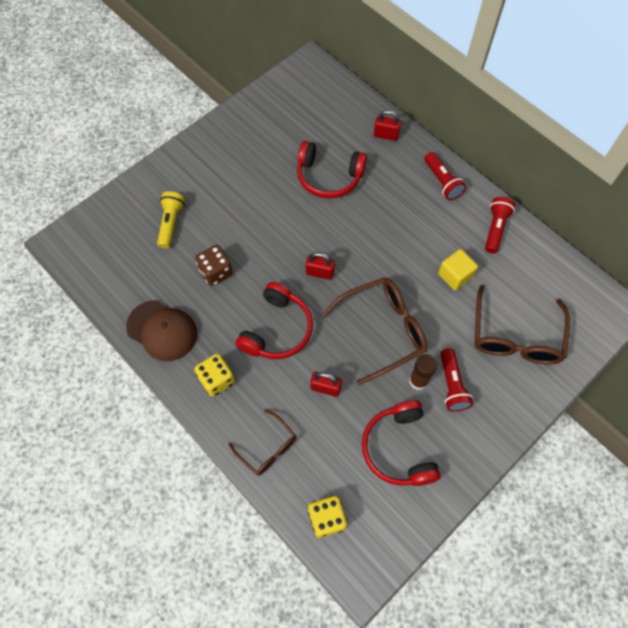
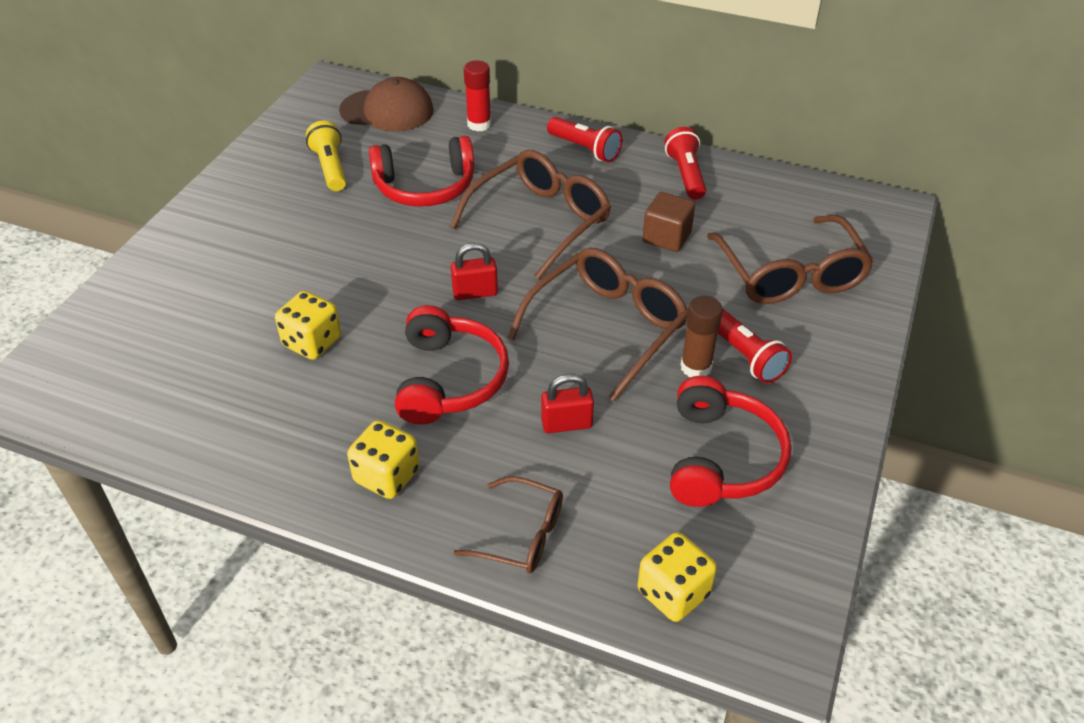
camera: 25 degrees left, 20 degrees down
(162, 330) = (259, 444): brown cap -> brown cap (387, 110)
(171, 223) = (207, 307): yellow flashlight -> yellow flashlight (330, 168)
(216, 272) = (312, 342): brown dice -> yellow dice
(385, 232) = (541, 221): none -> brown glasses
(386, 135) = (479, 124): red padlock -> red glue stick
(398, 448) = (722, 458): red headphones -> red headphones turned 135 degrees counterclockwise
(455, 275) = (666, 237): yellow cube -> brown cube

